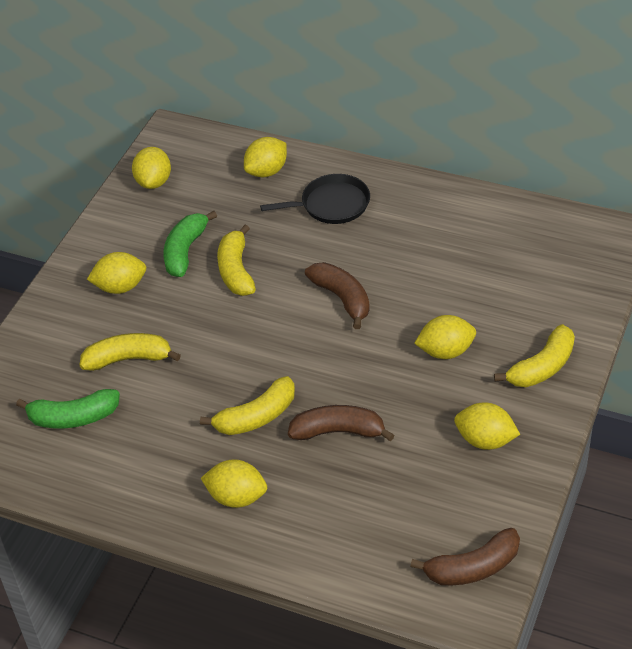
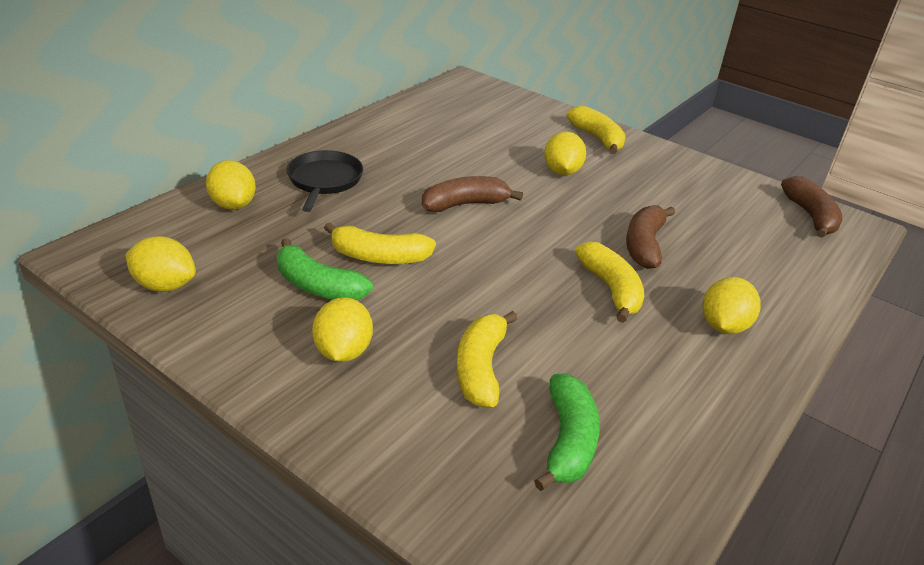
camera: 80 degrees left, 10 degrees down
(485, 440) = (671, 179): yellow lemon -> none

